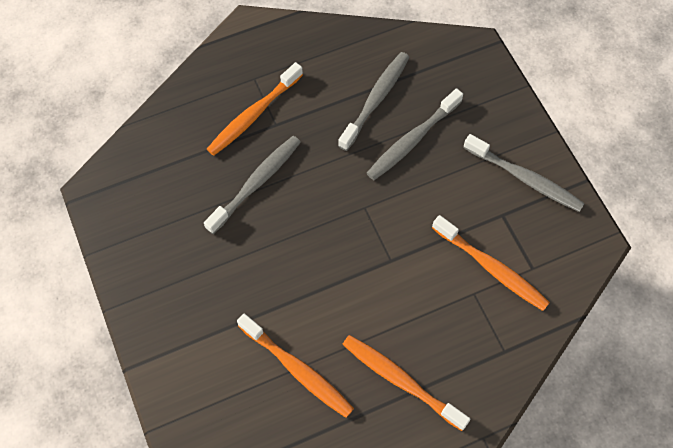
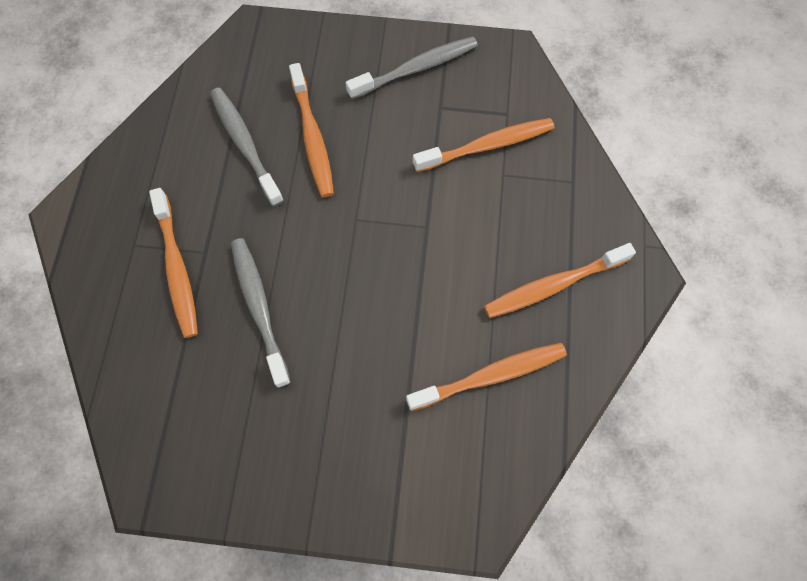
camera: 60 degrees left, 5 degrees up
(412, 140) = (312, 137): grey toothbrush -> orange toothbrush

